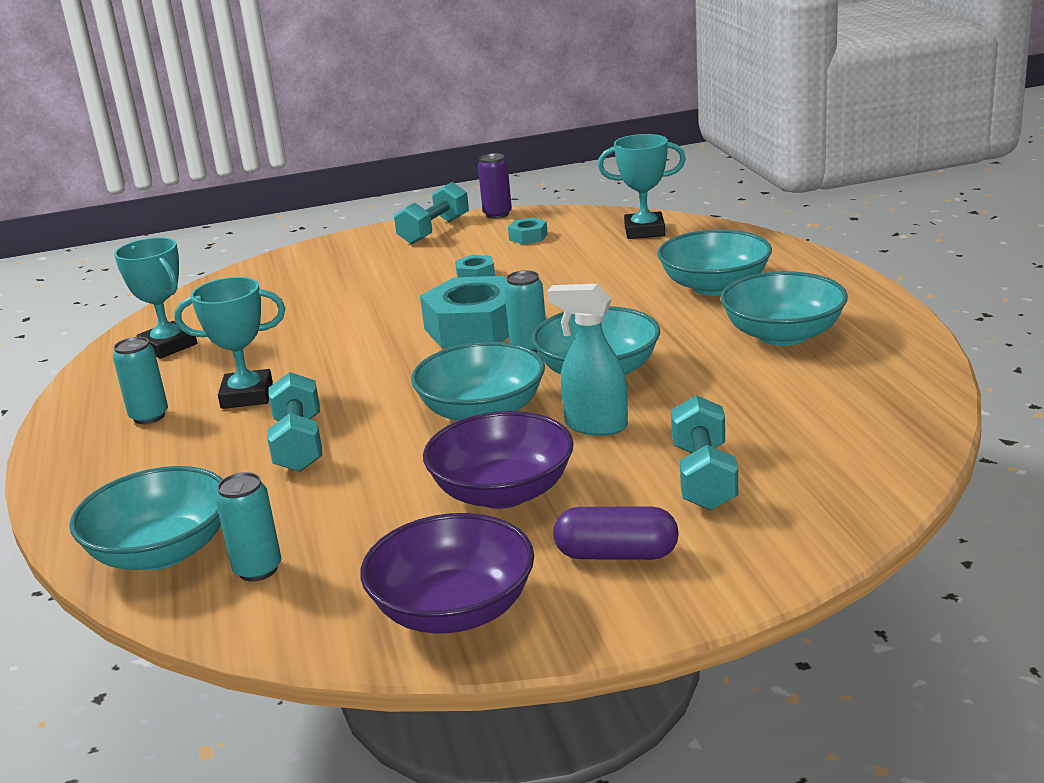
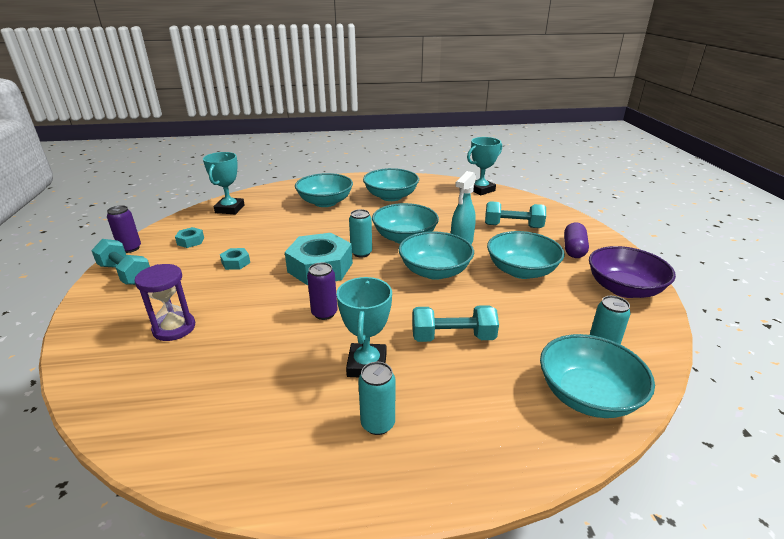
camera: 85 degrees left, 5 degrees up
(168, 346) = (228, 424): turquoise trophy -> turquoise trophy (481, 190)
(324, 284) = (174, 328): none -> purple hourglass
(355, 352) = (324, 313): none -> purple can
(503, 492) = (521, 271): purple bowl -> turquoise bowl

